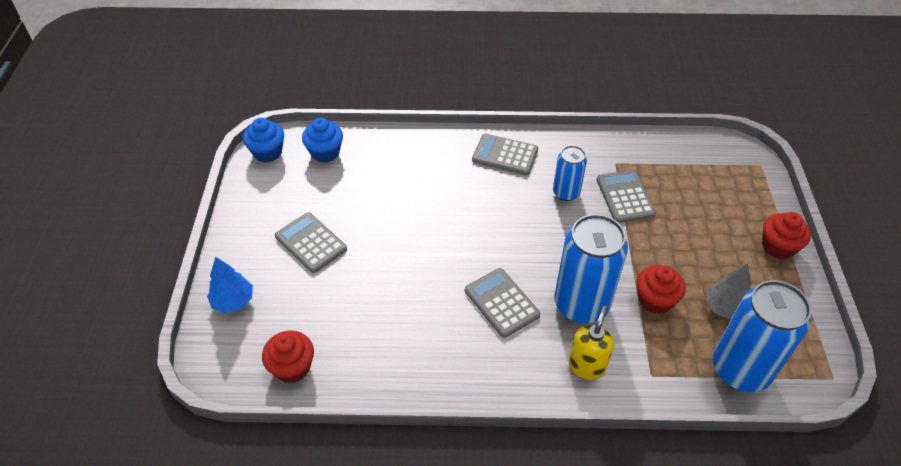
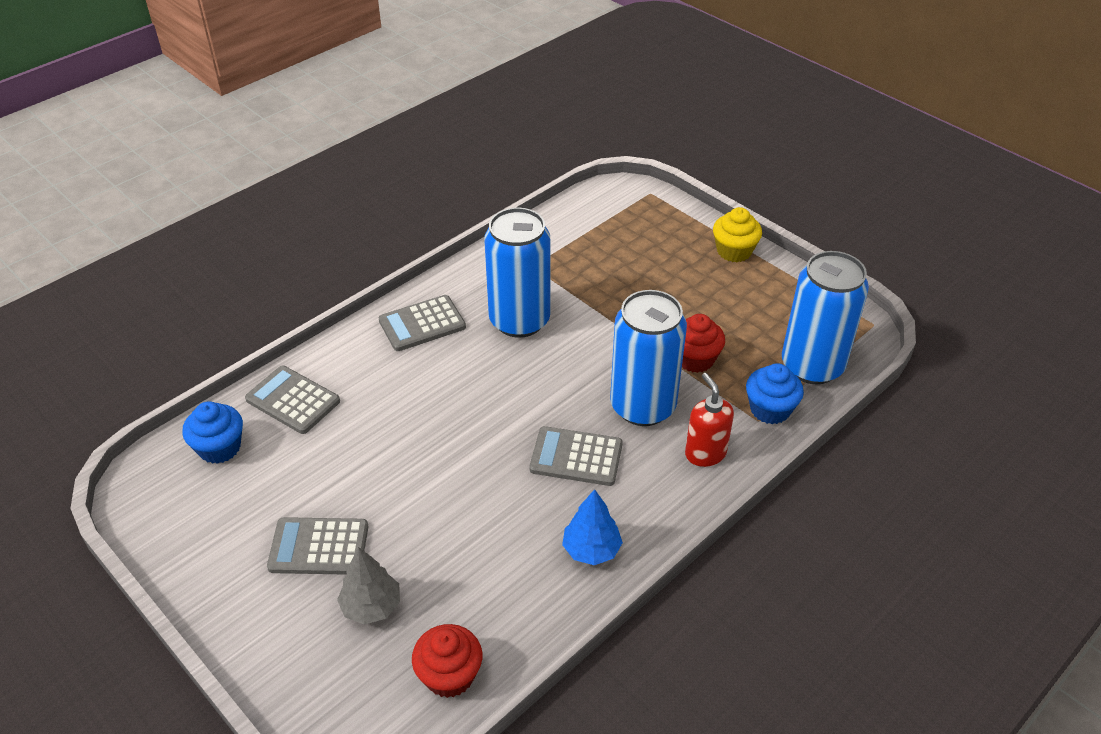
camera: 45 degrees left, 5 degrees down
(233, 301) = (302, 670): blue tree -> blue tree (591, 550)
(267, 152) = (145, 495): blue cupcake -> blue cupcake (770, 409)
(566, 193) = (519, 320): blue can -> blue can, size x1.81
(586, 366) = (705, 453): yellow soap dispenser -> red soap dispenser
(625, 197) = (574, 290): grey calculator -> grey calculator (293, 400)
(724, 308) = (750, 327): grey tree -> grey tree (371, 606)
(778, 247) = (734, 251): red cupcake -> yellow cupcake

